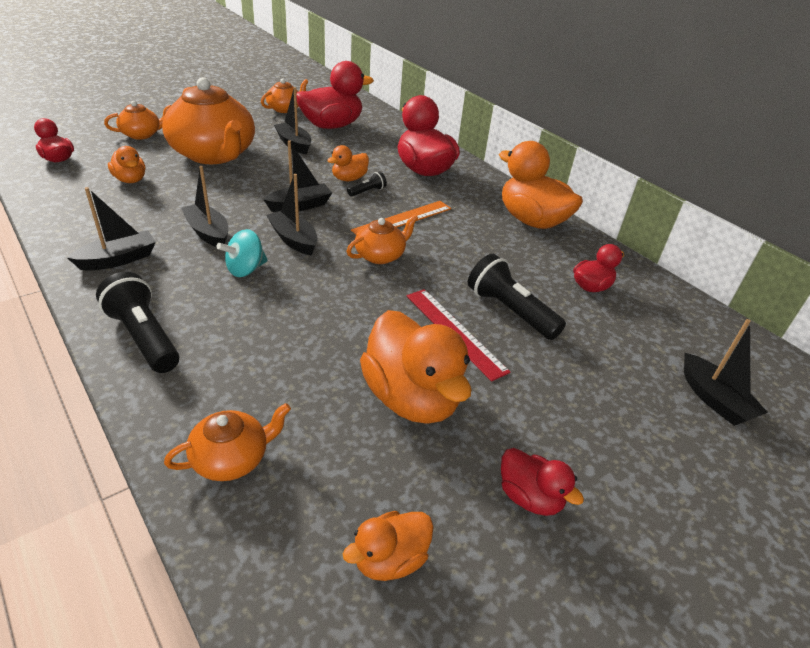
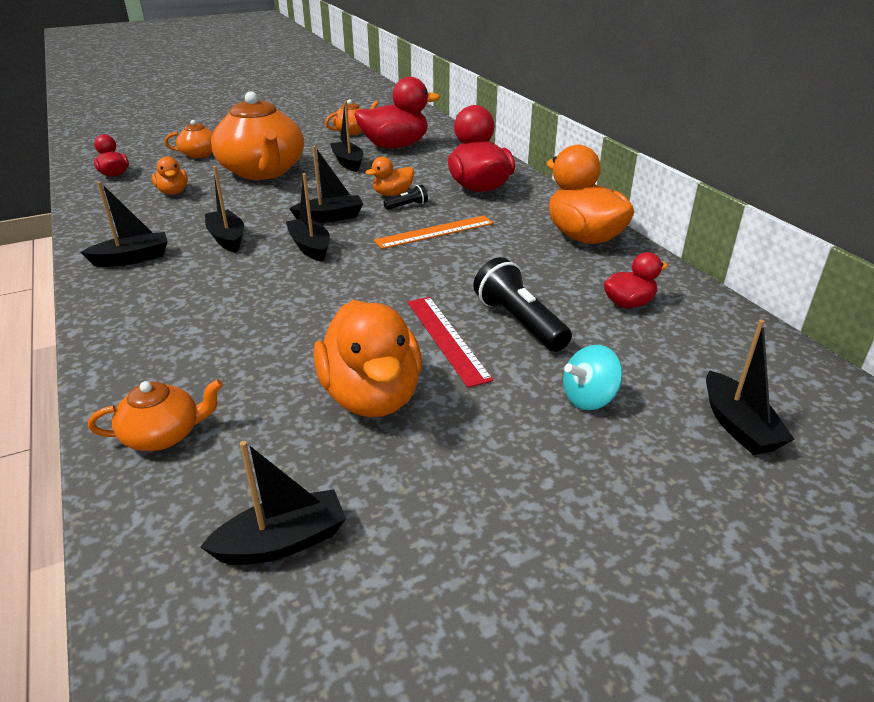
camera: 15 degrees right, 5 degrees down
(144, 337) = (127, 325): black flashlight -> none
(245, 269) = (250, 272): turquoise spinning top -> turquoise spinning top (589, 399)
(380, 255) = (396, 264): orange teapot -> none
(390, 559) = (282, 542): orange duck -> black boat
(529, 497) = (463, 501): red duck -> none

